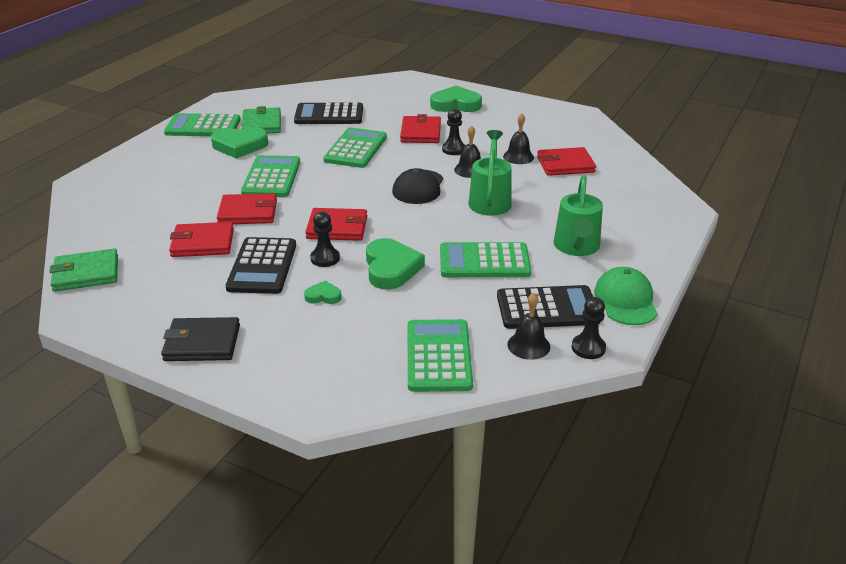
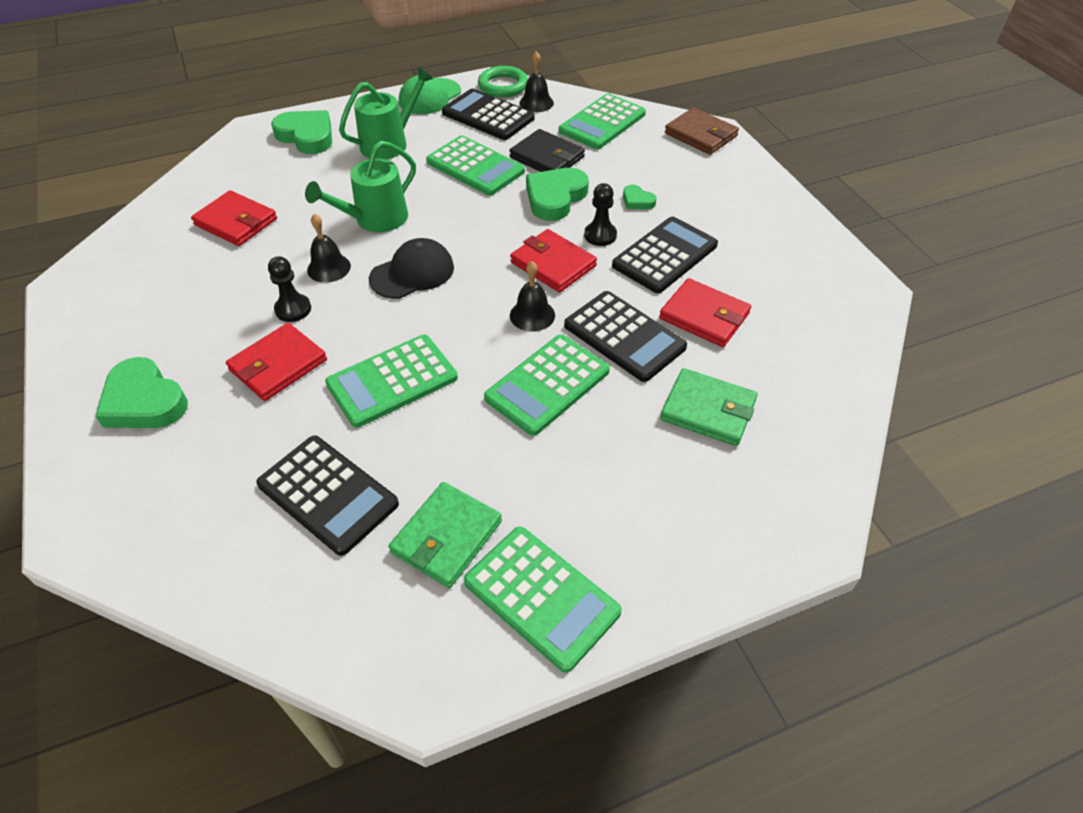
camera: 140 degrees left, 15 degrees up
(86, 273) = (850, 337): green wallet -> green wallet (708, 410)
(202, 343) = (767, 208): black wallet -> black wallet (547, 157)
(239, 146) = (529, 490): green heart -> green heart (307, 136)
(248, 212) = (624, 336): red wallet -> black calculator
(326, 394) = (701, 135): none -> brown wallet
(518, 157) = (254, 258): black bell -> black bell (532, 315)
(588, 348) = (503, 86): black pawn -> green ring

